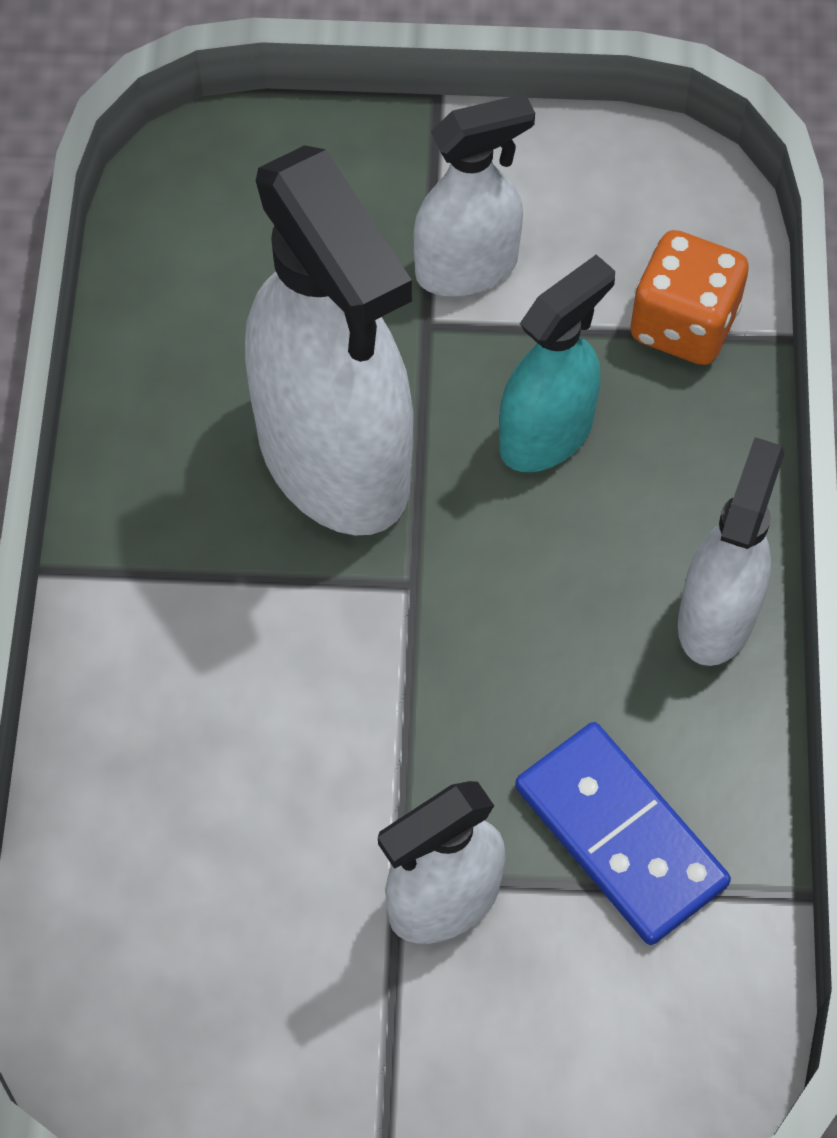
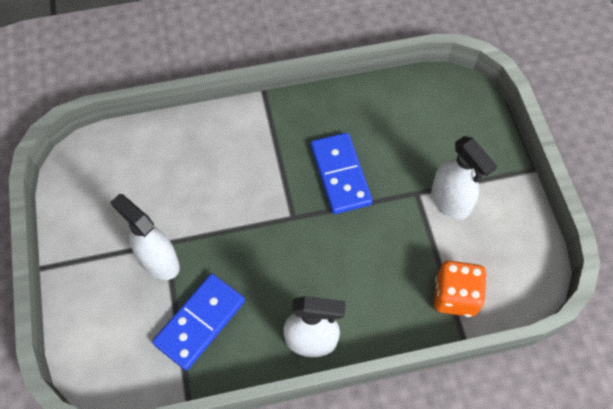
camera: 75 degrees right, 0 degrees up
(334, 459) = (340, 175): white spray bottle -> blue domino
(546, 434) = (379, 251): turquoise spray bottle -> none

